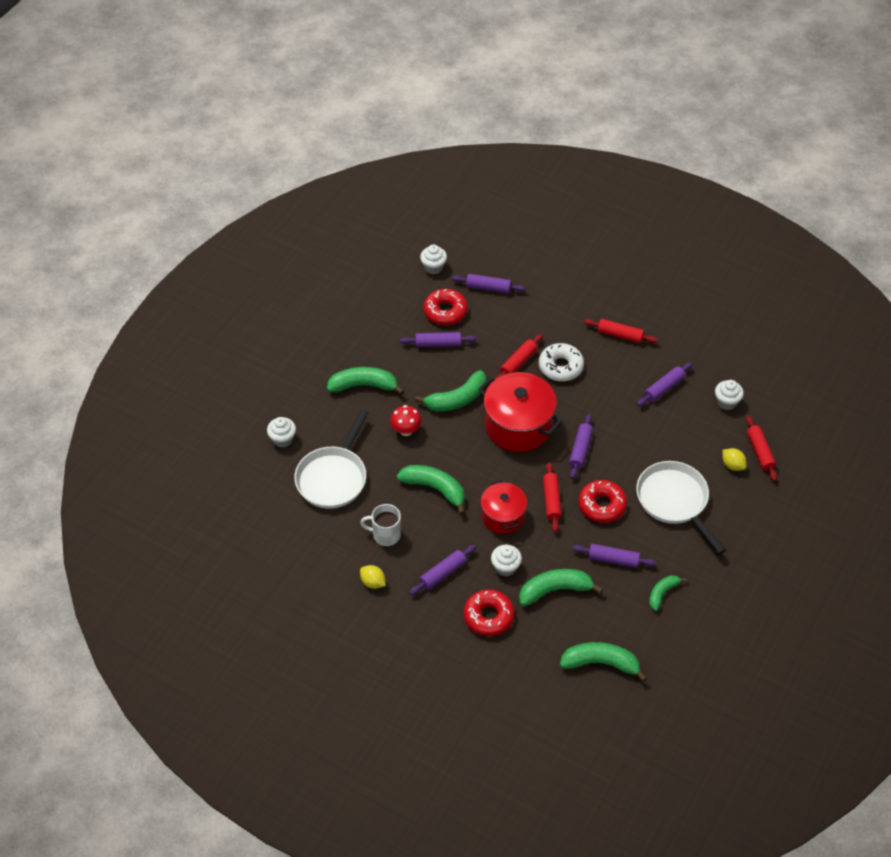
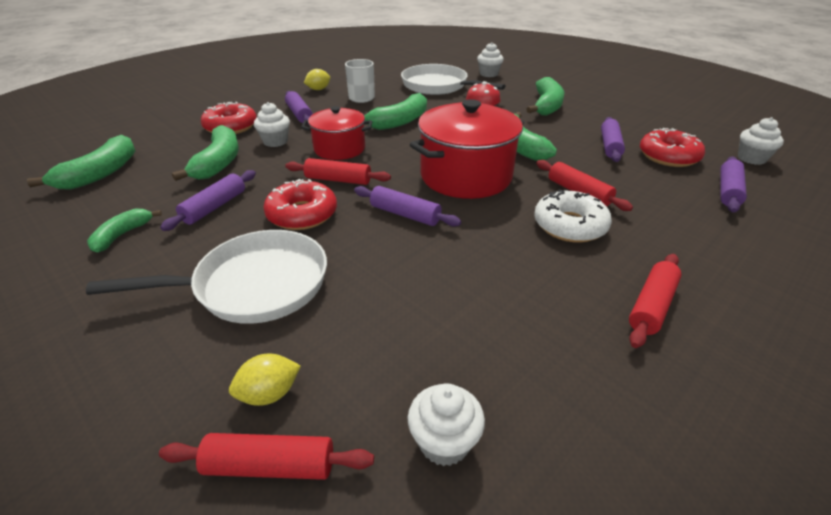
camera: 105 degrees right, 15 degrees down
(662, 593) = (122, 235): green banana -> green banana turned 120 degrees counterclockwise
(664, 388) = (507, 336): purple rolling pin -> none

